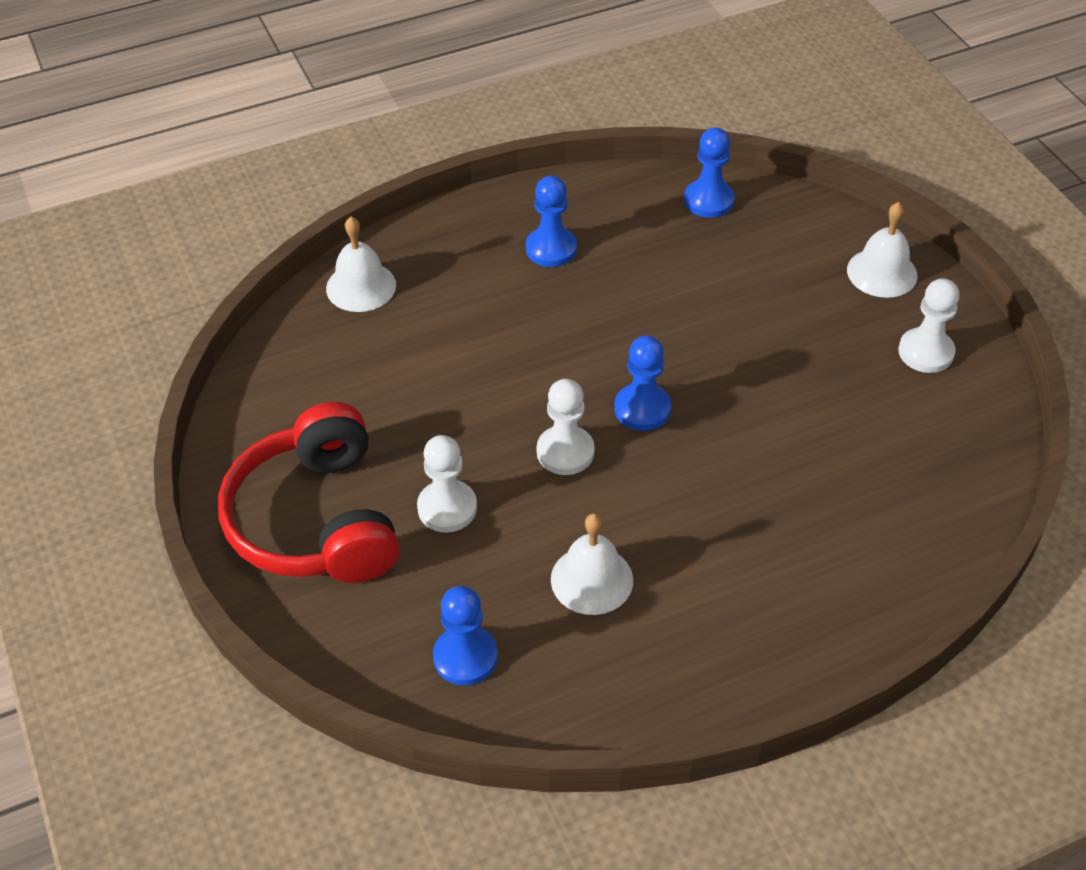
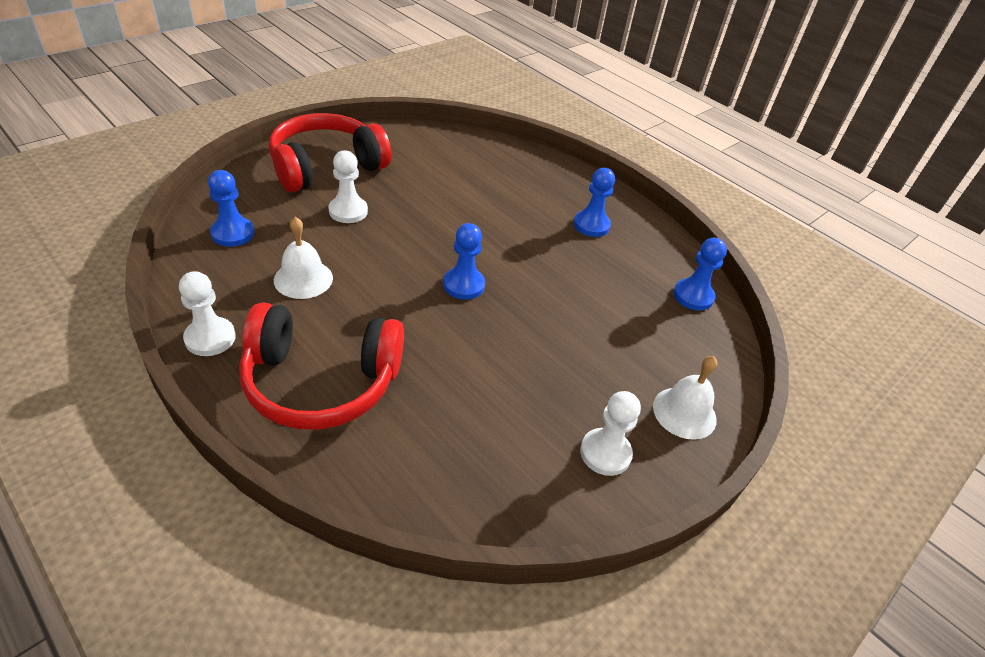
camera: 65 degrees right, 5 degrees down
(361, 286) = (512, 156): white bell -> none
(565, 452) = (410, 254): white pawn -> white pawn (210, 338)
(788, 581) = (321, 382): none -> red headphones

